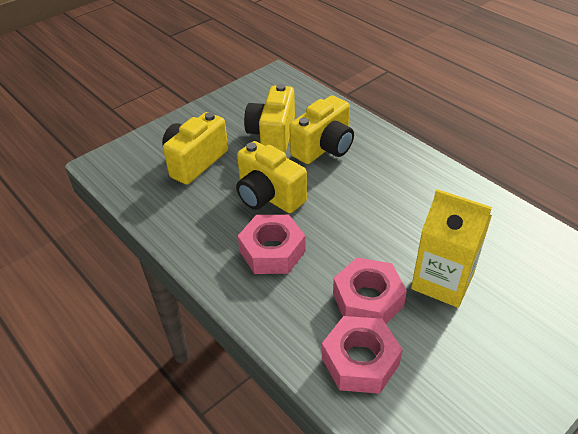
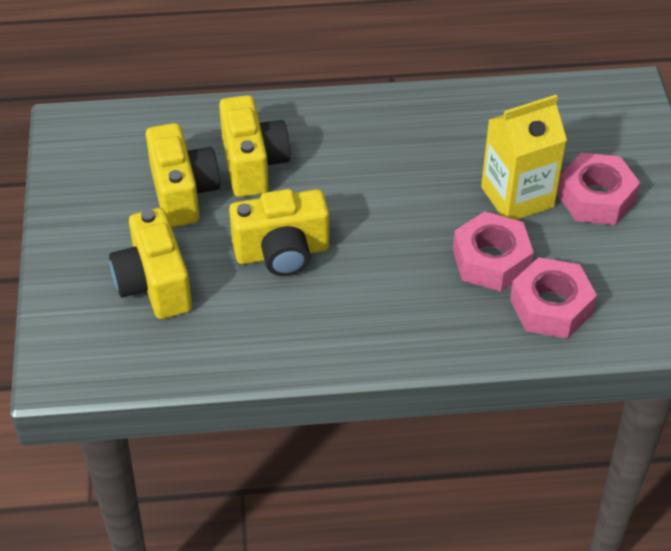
camera: 55 degrees left, 5 degrees up
(272, 135) = (183, 193): yellow camera -> yellow camera turned 150 degrees counterclockwise
(272, 251) = (365, 294): pink nut -> pink nut (596, 198)

